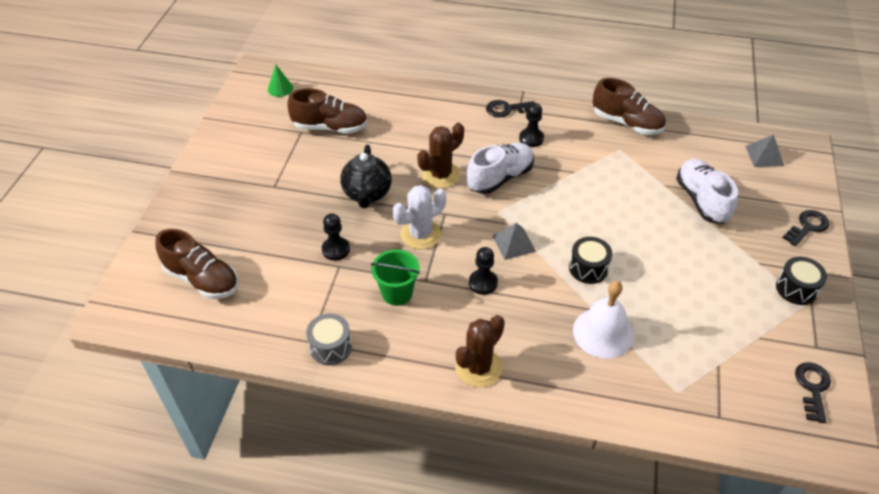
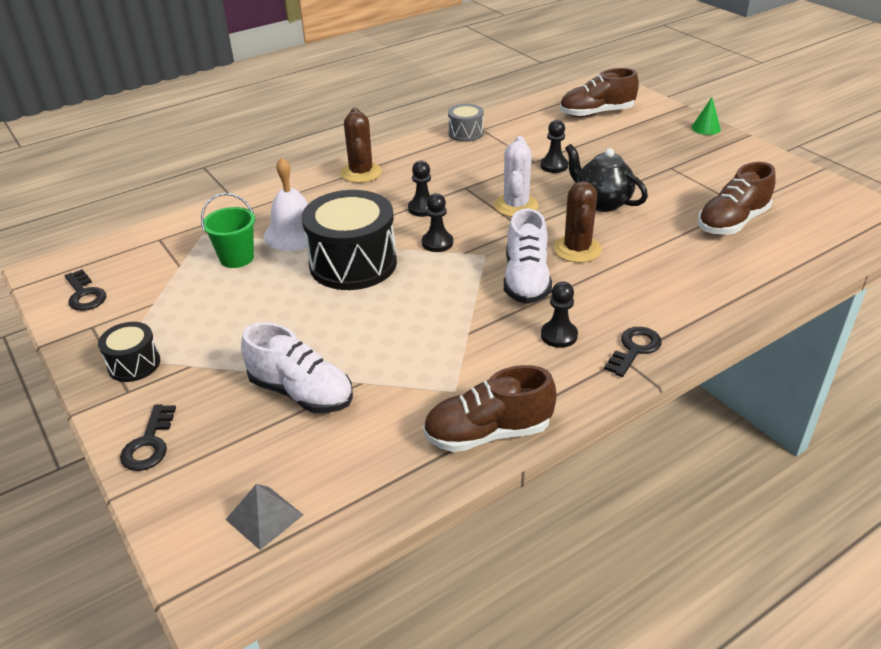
camera: 135 degrees right, 10 degrees down
(280, 88) = (841, 220): green cone -> green cone (706, 128)
(397, 293) = (472, 171): green bucket -> green bucket (237, 258)
(513, 243) = (437, 243): grey pyramid -> black pawn
(588, 268) = (353, 263): black drum -> black drum, size x1.98

